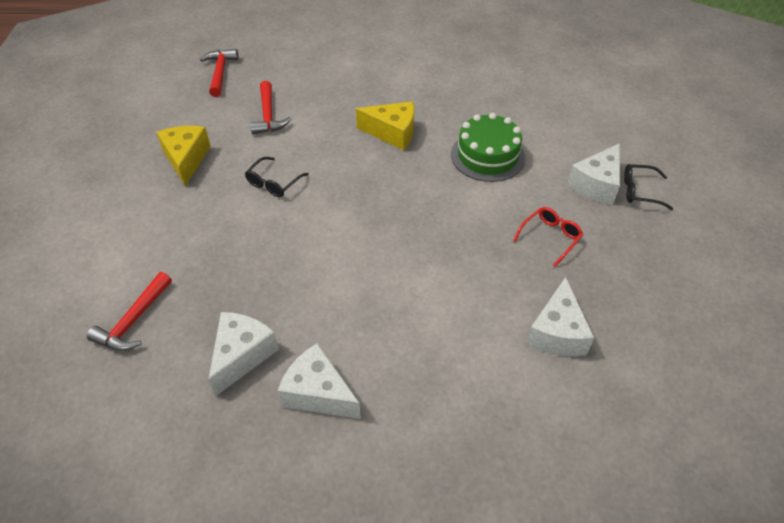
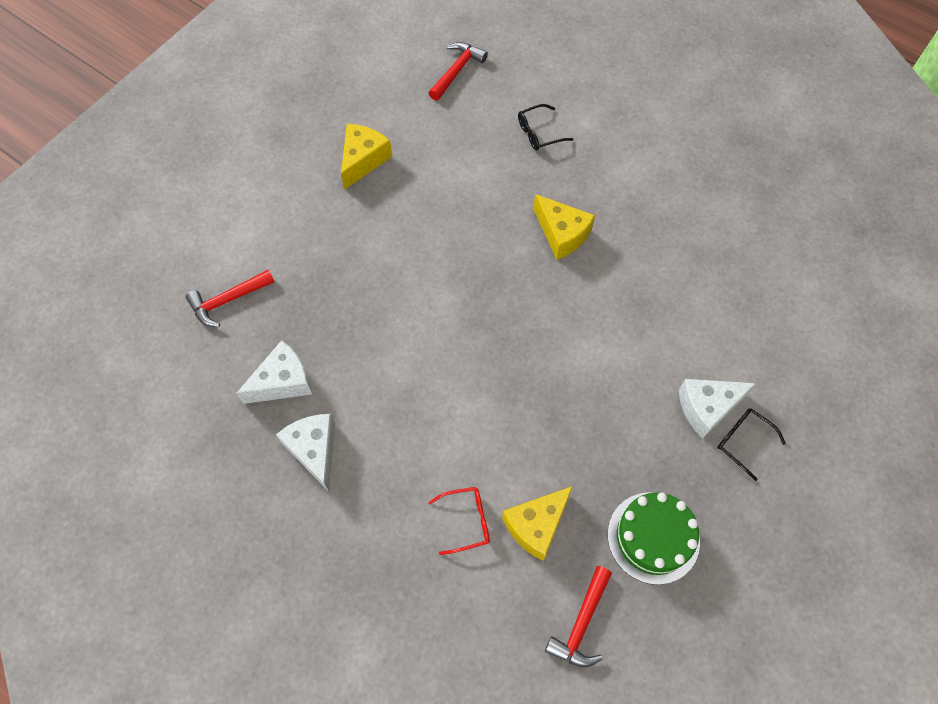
camera: 35 degrees right, 15 degrees up
(268, 115) = (464, 148): red hammer -> red hammer (581, 623)
(273, 183) = (417, 229): black glasses -> black glasses (539, 133)
(487, 156) = (630, 313): green cake -> green cake (653, 537)
(550, 237) = (611, 435): red glasses -> red glasses (466, 521)
(557, 332) = (536, 525): white cheese -> yellow cheese

